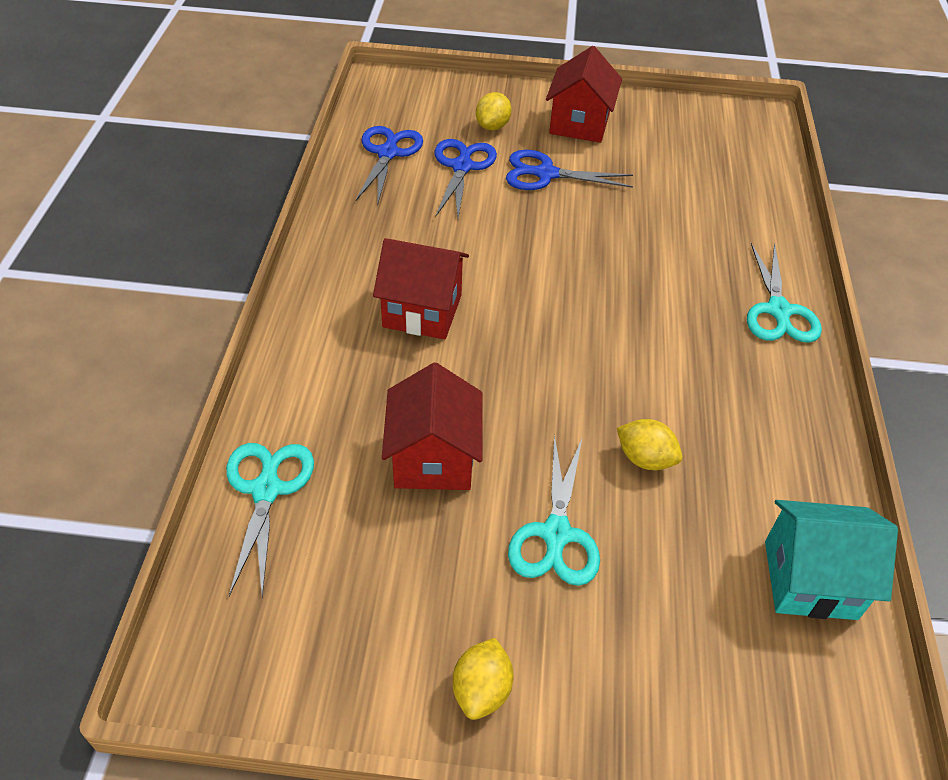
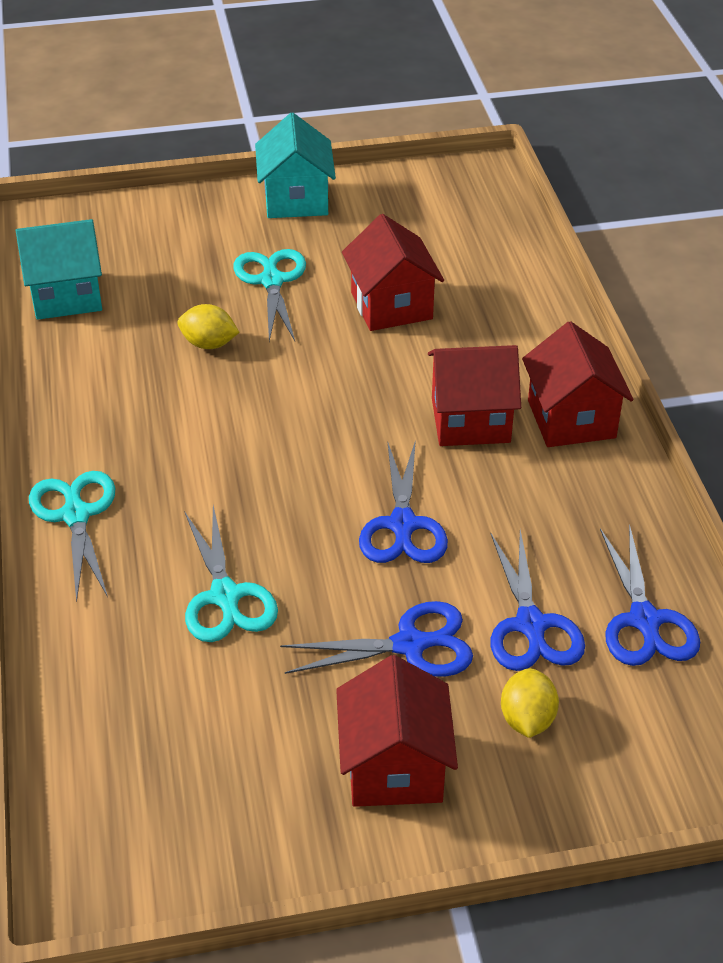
camera: 165 degrees right, 5 degrees down
(266, 489) = (510, 260): turquoise scissors -> turquoise scissors (226, 597)
(336, 291) = (571, 419): none -> red house
(482, 690) = (296, 200): yellow lemon -> turquoise house
(519, 243) = (403, 525): none -> blue scissors

